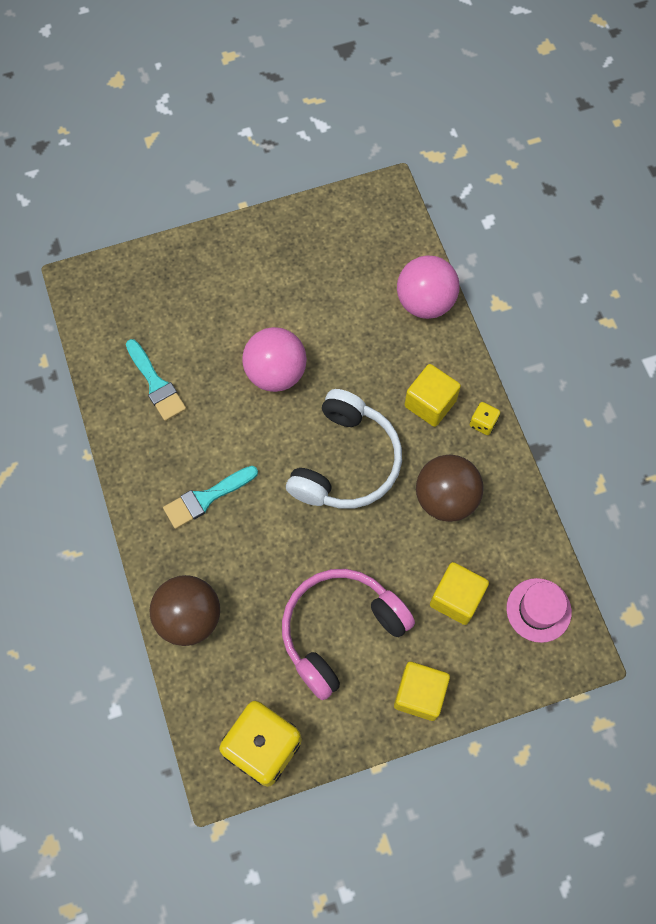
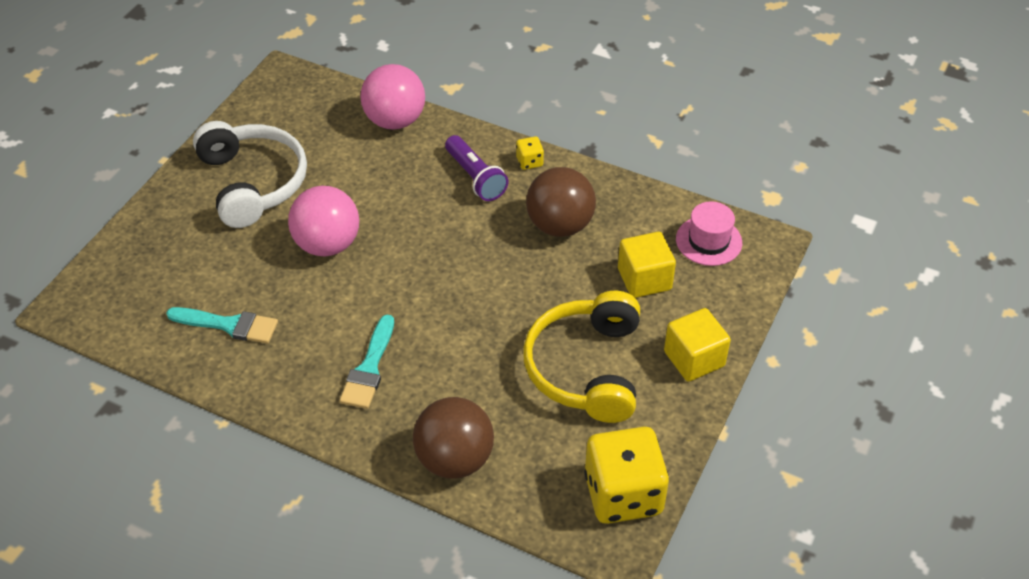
camera: 45 degrees left, 20 degrees down
(340, 630) = (586, 368): pink headphones -> yellow headphones
(346, 462) = (456, 259): white headphones -> white headphones (253, 183)
(430, 403) = (475, 177): yellow cube -> purple flashlight

